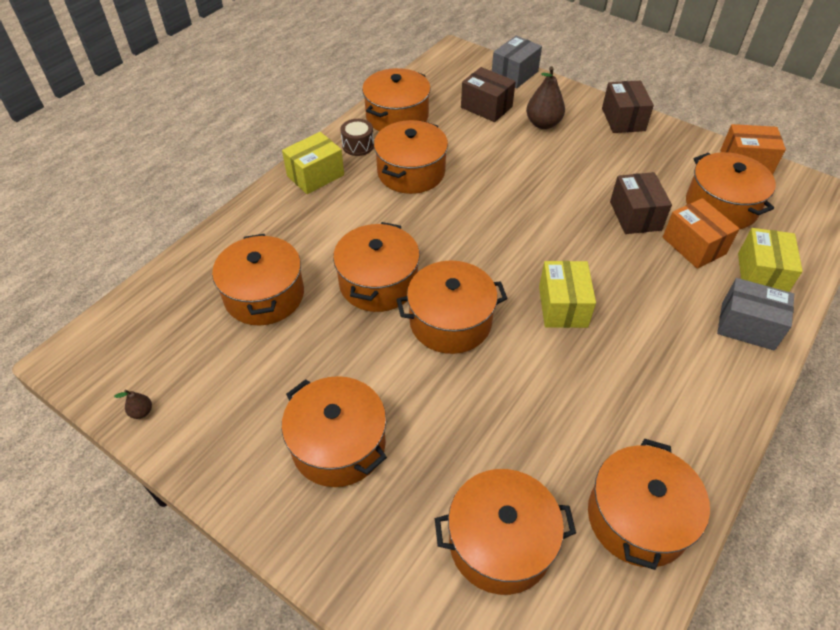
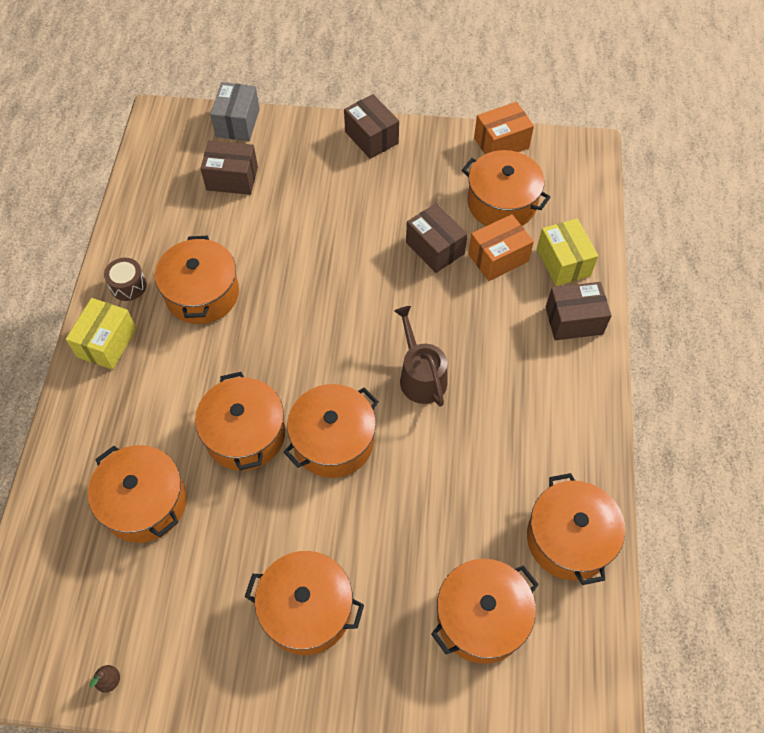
camera: 30 degrees left, 10 degrees up
(397, 116) = (147, 230): orange pot -> none
(543, 124) = (299, 176): brown pear -> none
(563, 306) = (420, 376): yellow box -> brown watering can
(694, 245) = (498, 258): orange box -> orange box turned 60 degrees counterclockwise
(747, 326) = (574, 320): grey box -> brown box

